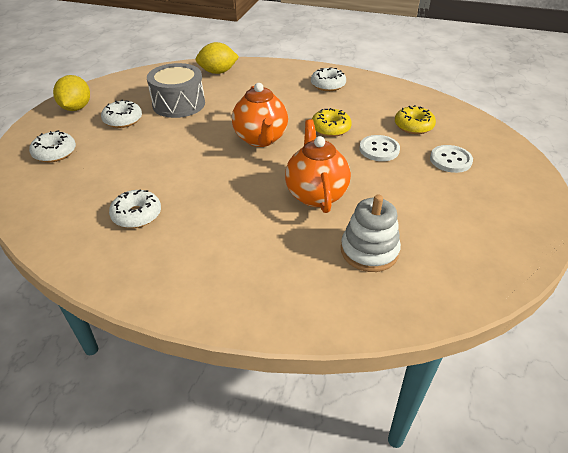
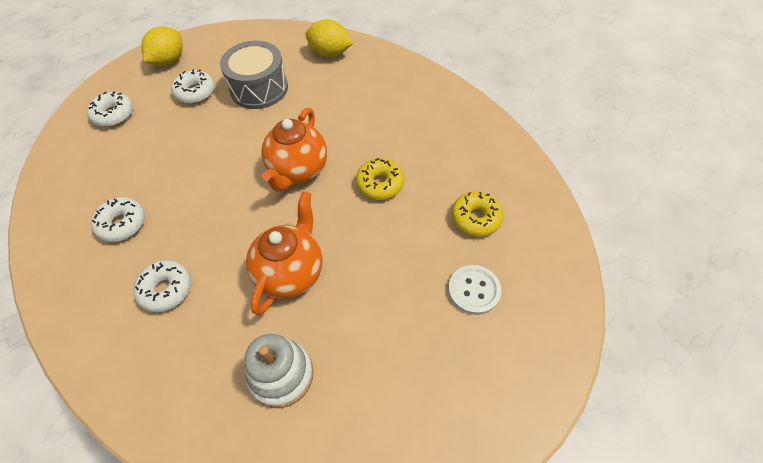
camera: 30 degrees right, 15 degrees up
(328, 85) = (430, 114): white donut -> white donut (166, 289)
(379, 149) = (406, 238): white button -> none

